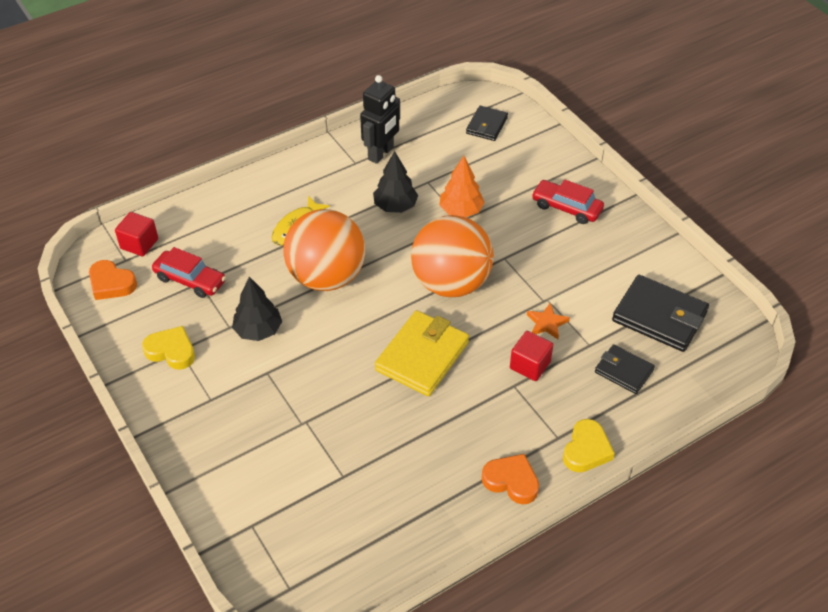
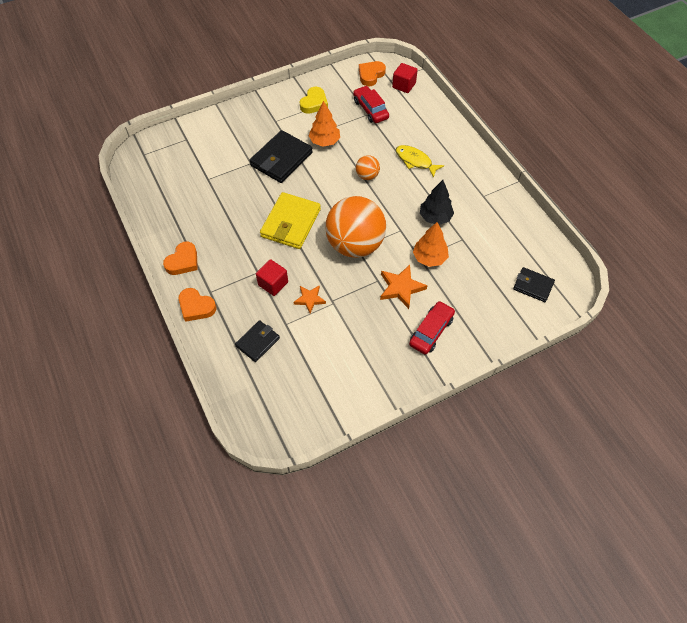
camera: 95 degrees right, 10 degrees up
(190, 280) = (370, 109): red car -> red car turned 120 degrees clockwise
(258, 330) = (324, 141): black tree -> orange tree
(326, 277) = (367, 176): orange ball -> orange ball, size x0.44
(381, 154) = (494, 212): black robot -> none
(422, 356) = (291, 223): yellow wallet -> yellow wallet turned 75 degrees clockwise
(511, 235) = (401, 288): none -> orange star
(586, 450) = (196, 307): yellow heart -> orange heart
(659, 317) = (306, 378): black wallet -> black wallet (281, 159)

